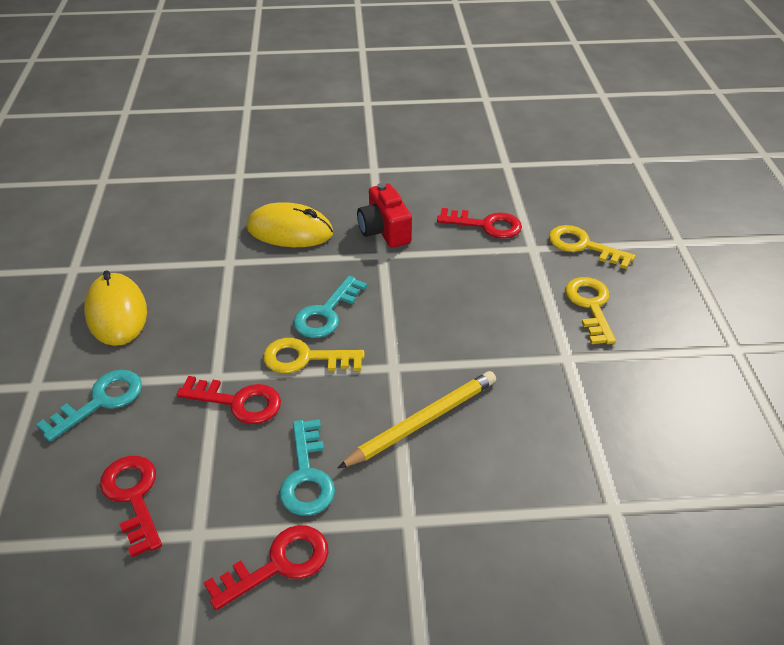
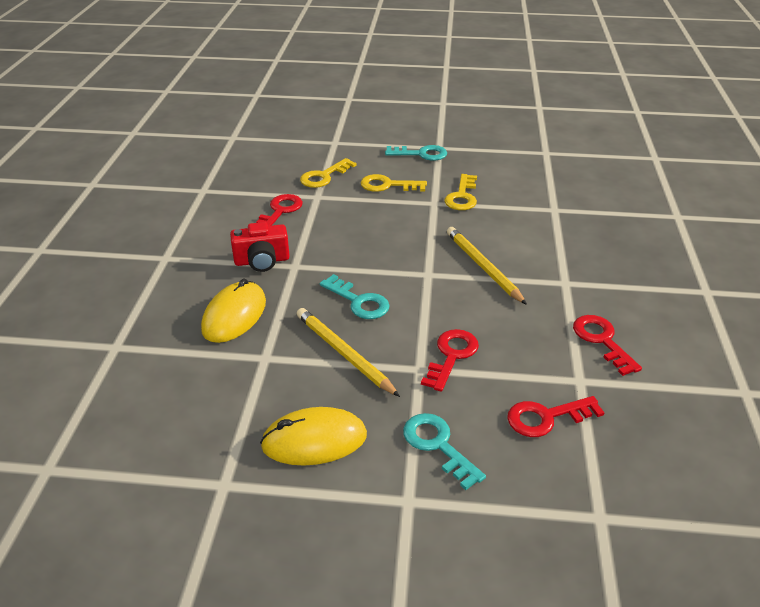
camera: 80 degrees left, 5 degrees down
(237, 314) = (344, 353): none -> yellow pencil
(305, 358) = (409, 316): yellow key -> yellow key (462, 196)
(307, 475) = (528, 323): turquoise key -> turquoise key (421, 154)

